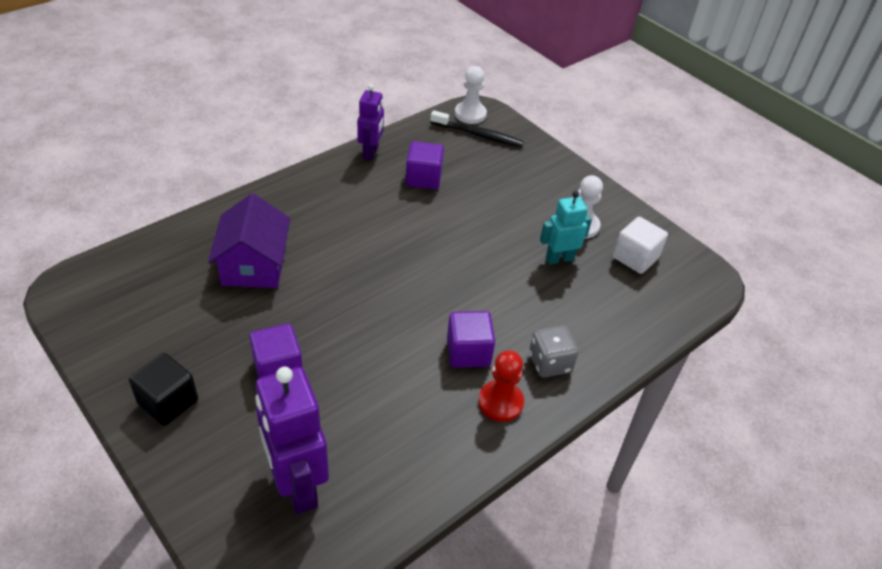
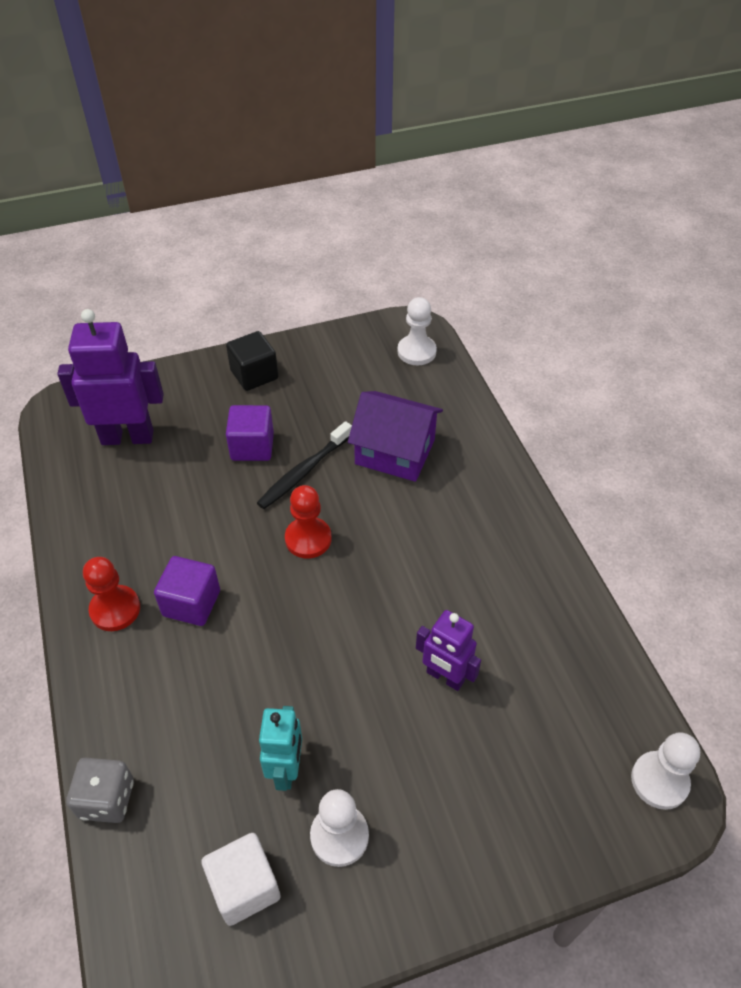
camera: 115 degrees right, 5 degrees up
(108, 277) = (416, 352): none -> white pawn
(371, 152) = (573, 607): purple robot -> purple robot (445, 677)
(372, 297) = (308, 539): none -> red pawn
(423, 178) = (502, 655): purple cube -> none
(478, 135) = (597, 772): black toothbrush -> black toothbrush (304, 472)
(550, 363) = (134, 679): grey dice -> grey dice (107, 799)

